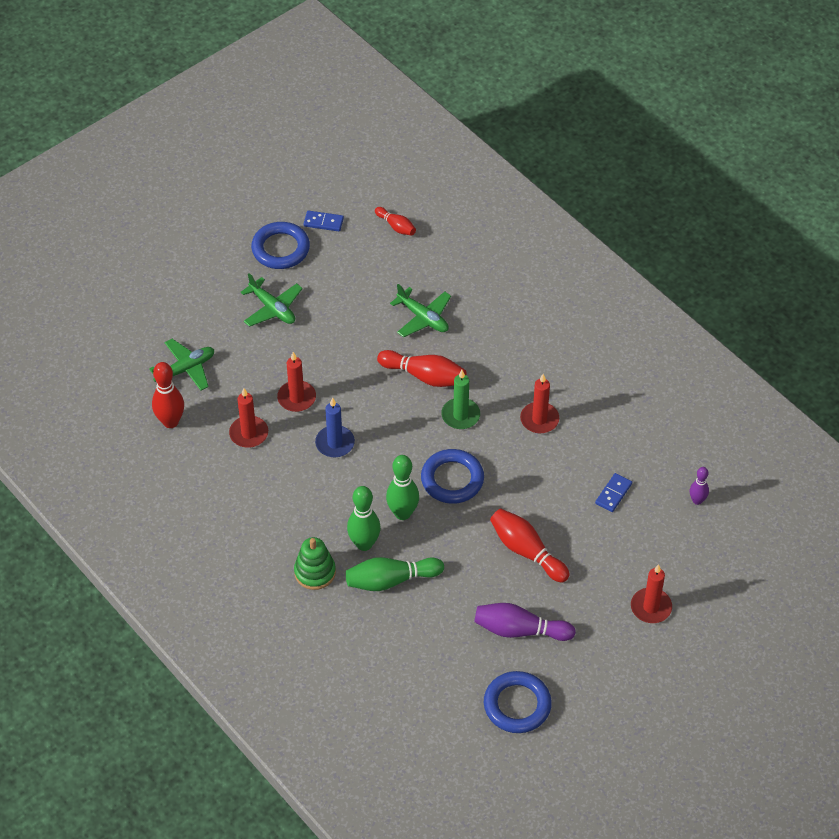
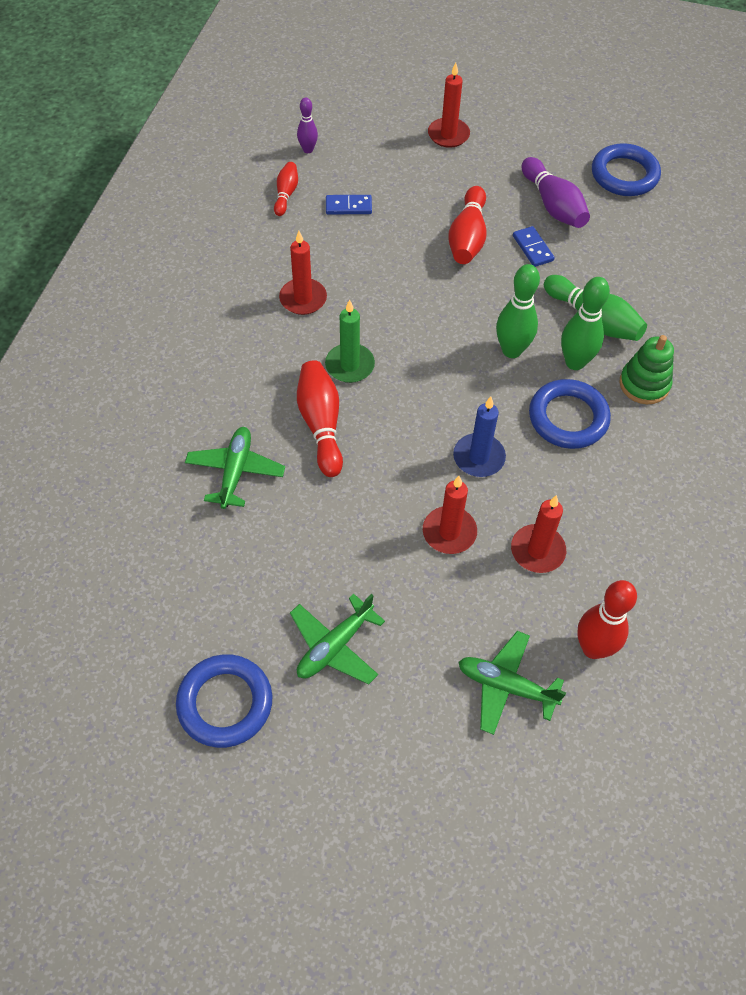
camera: 125 degrees left, 5 degrees up
(272, 308) = (334, 646): green plane -> green plane turned 150 degrees counterclockwise
(323, 222) = (142, 678): blue domino -> blue domino (532, 248)
(396, 226) = (98, 584): red bowling pin -> red bowling pin (286, 194)
(452, 479) = (436, 331): blue ring -> blue ring (568, 418)

